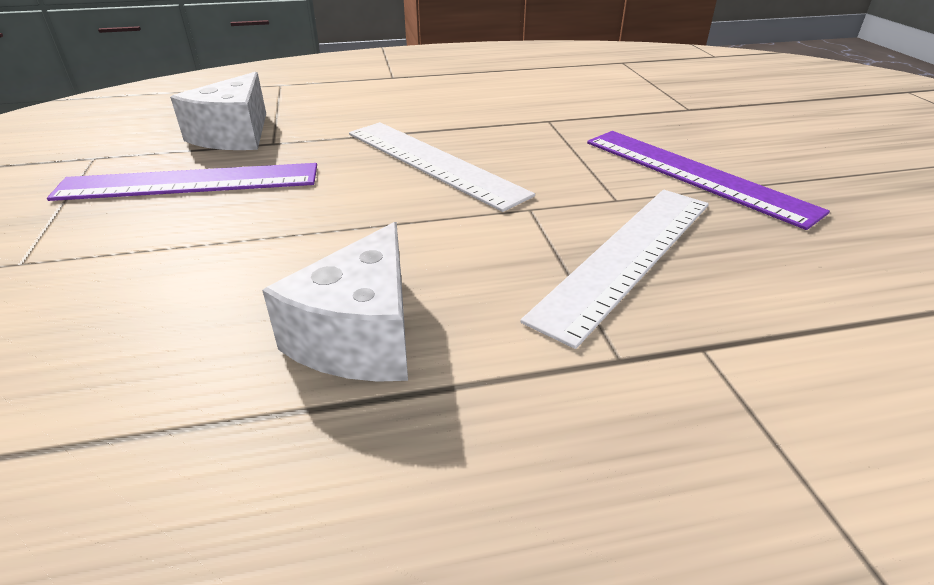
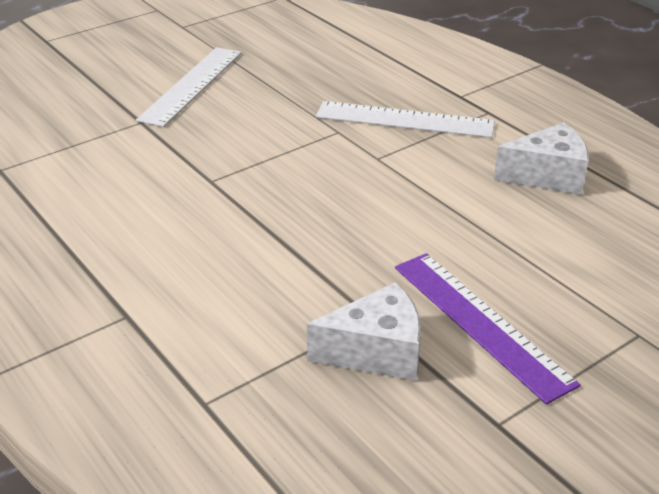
camera: 115 degrees left, 0 degrees up
(433, 162) = (342, 213): white ruler -> white ruler (191, 85)
(695, 174) = (279, 109): purple ruler -> none

